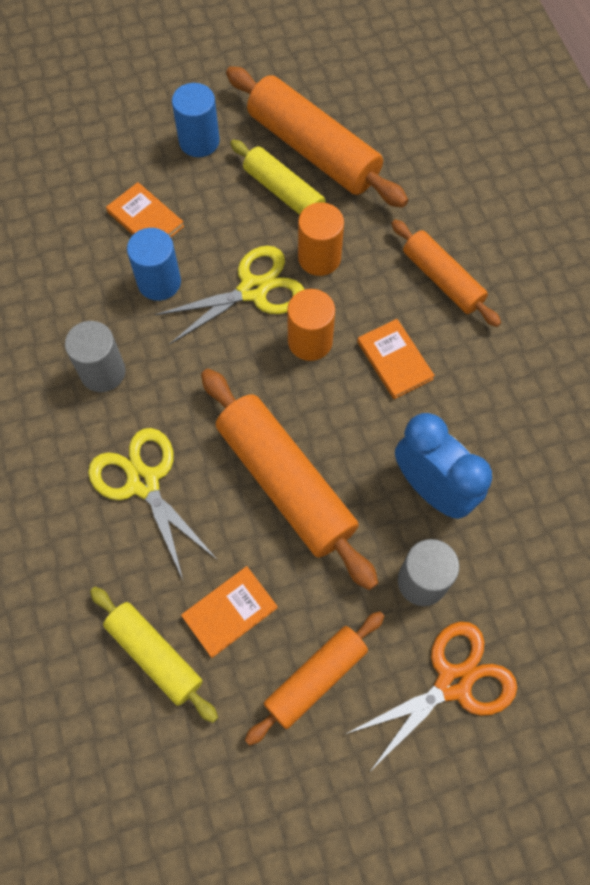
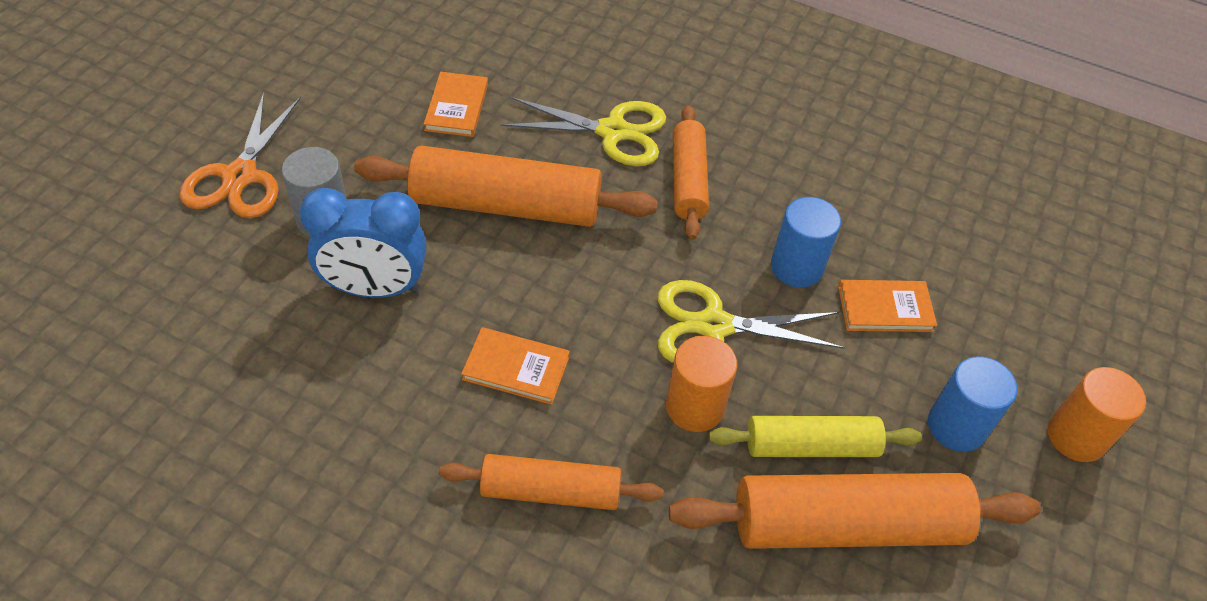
camera: 130 degrees right, 15 degrees down
(103, 372) = (740, 172): grey cylinder -> none
(155, 655) = (481, 57): yellow rolling pin -> none
(253, 290) = (714, 326): yellow scissors -> yellow scissors turned 75 degrees clockwise
(310, 341) = (611, 323): orange cylinder -> orange cylinder (1076, 436)
(316, 678) = (353, 114): orange rolling pin -> orange rolling pin (688, 180)

